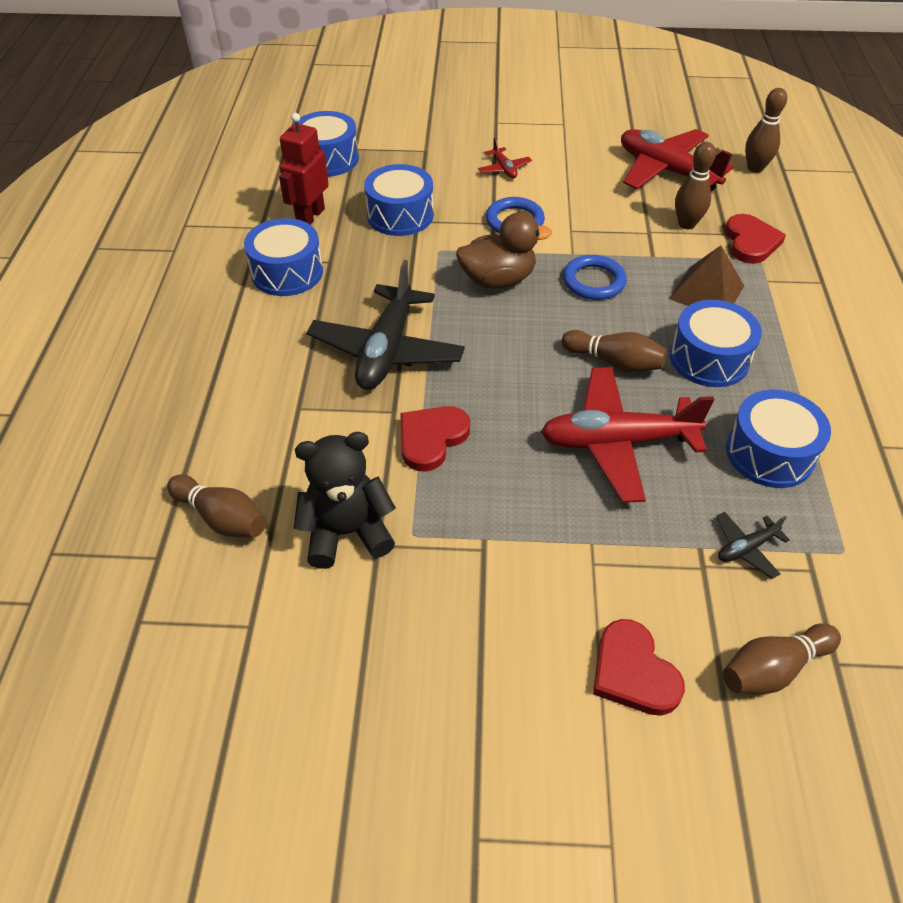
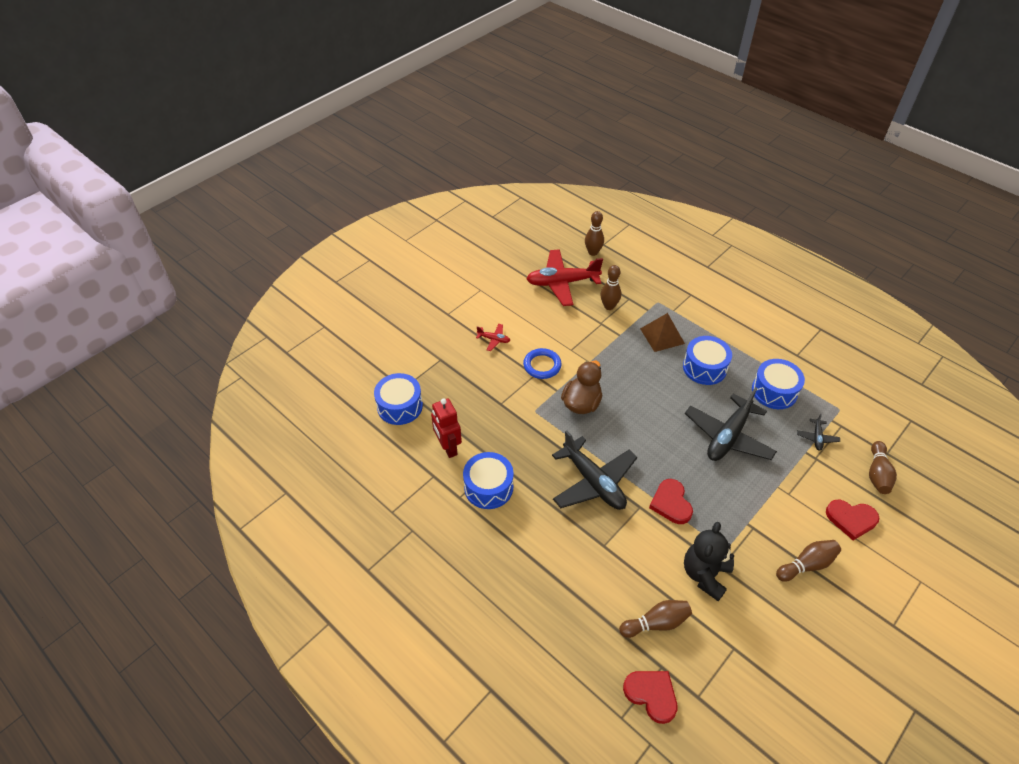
camera: 50 degrees left, 0 degrees up
(400, 215) = (488, 407): blue drum -> none
(593, 281) = (617, 369): blue ring -> none
(614, 362) = (679, 401): brown bowling pin -> brown bowling pin (807, 565)
(617, 442) = (728, 436): red plane -> black plane
(750, 242) = (643, 295): red heart -> red heart (651, 695)

